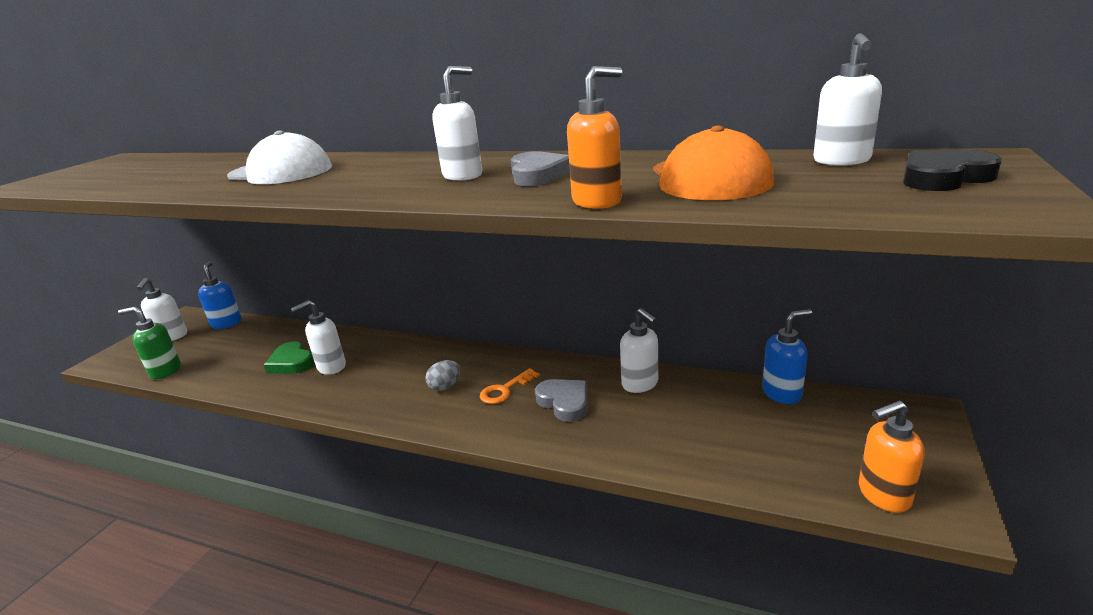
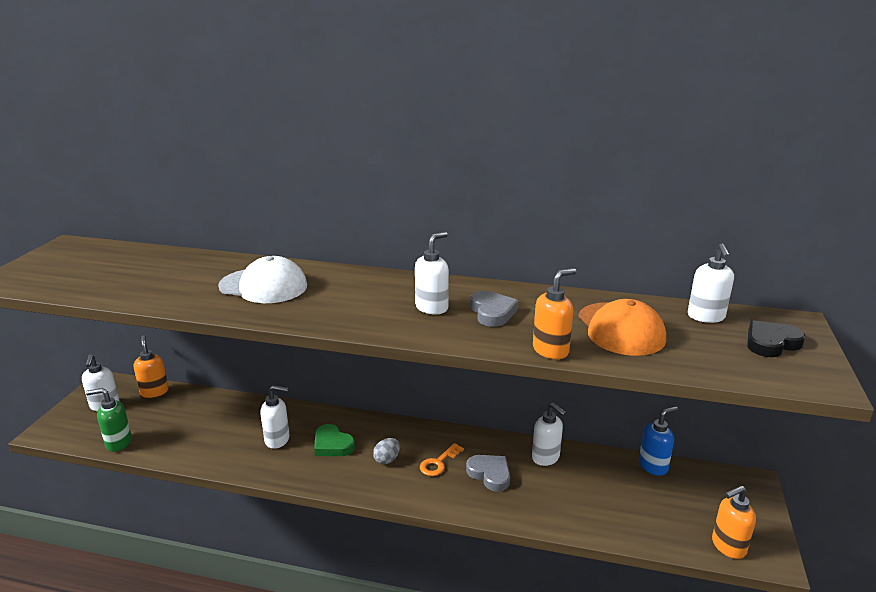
camera: 10 degrees left, 0 degrees up
(227, 323) = (154, 391): blue soap dispenser -> orange soap dispenser
(291, 362) = (238, 435): green heart -> green heart (332, 444)
(331, 367) = (278, 440): white soap dispenser -> white soap dispenser turned 135 degrees counterclockwise

